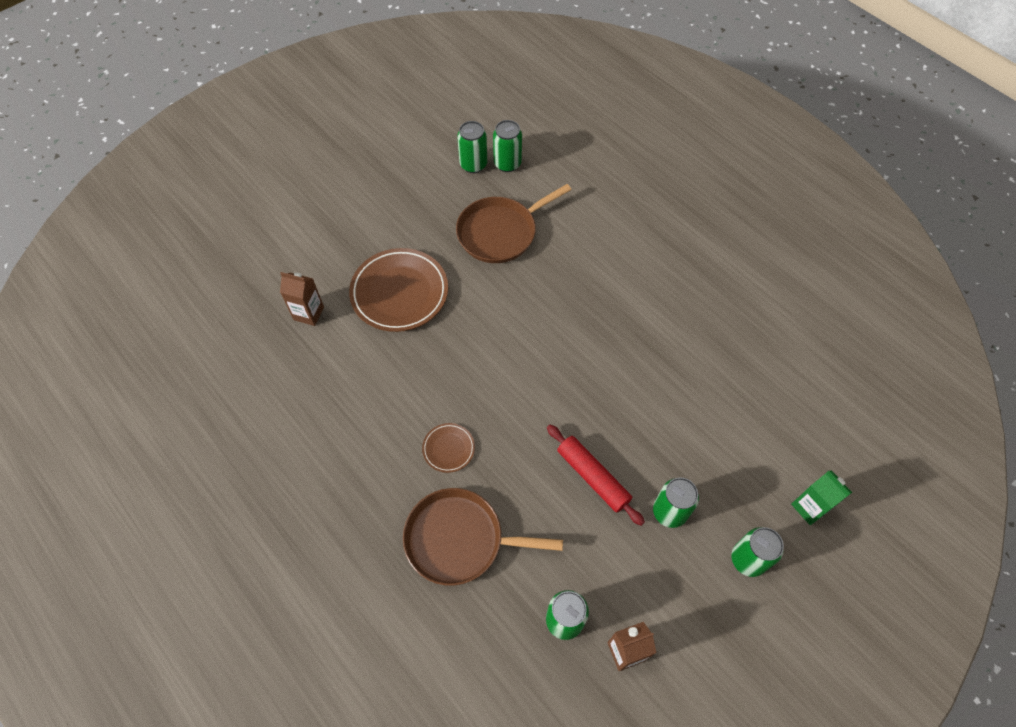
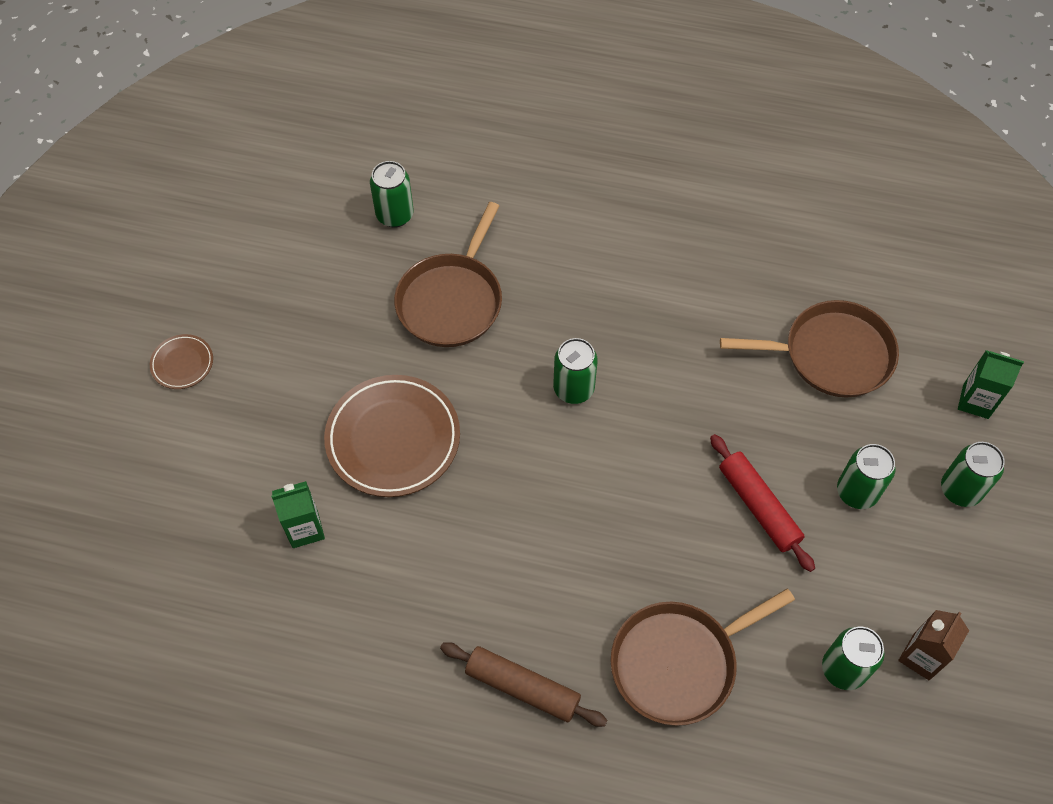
camera: 35 degrees left, 0 degrees up
(309, 313) = (305, 529): brown carton -> green carton
(353, 487) = (522, 687): none -> brown rolling pin
(448, 449) = (590, 576): brown plate -> brown plate (182, 363)
(473, 164) = (356, 238): green can -> green can (573, 389)
(593, 477) = (758, 507): red rolling pin -> red rolling pin turned 45 degrees clockwise
(725, 411) = (831, 355): none -> brown pan

